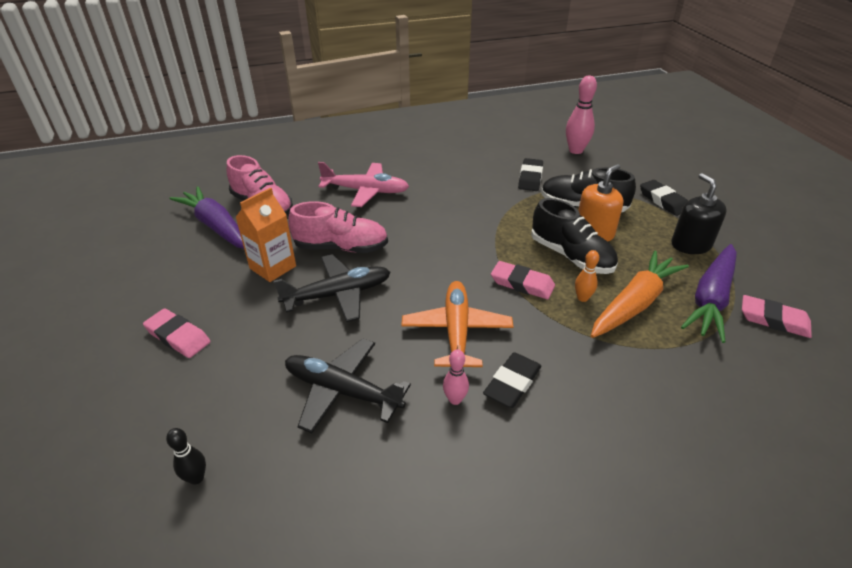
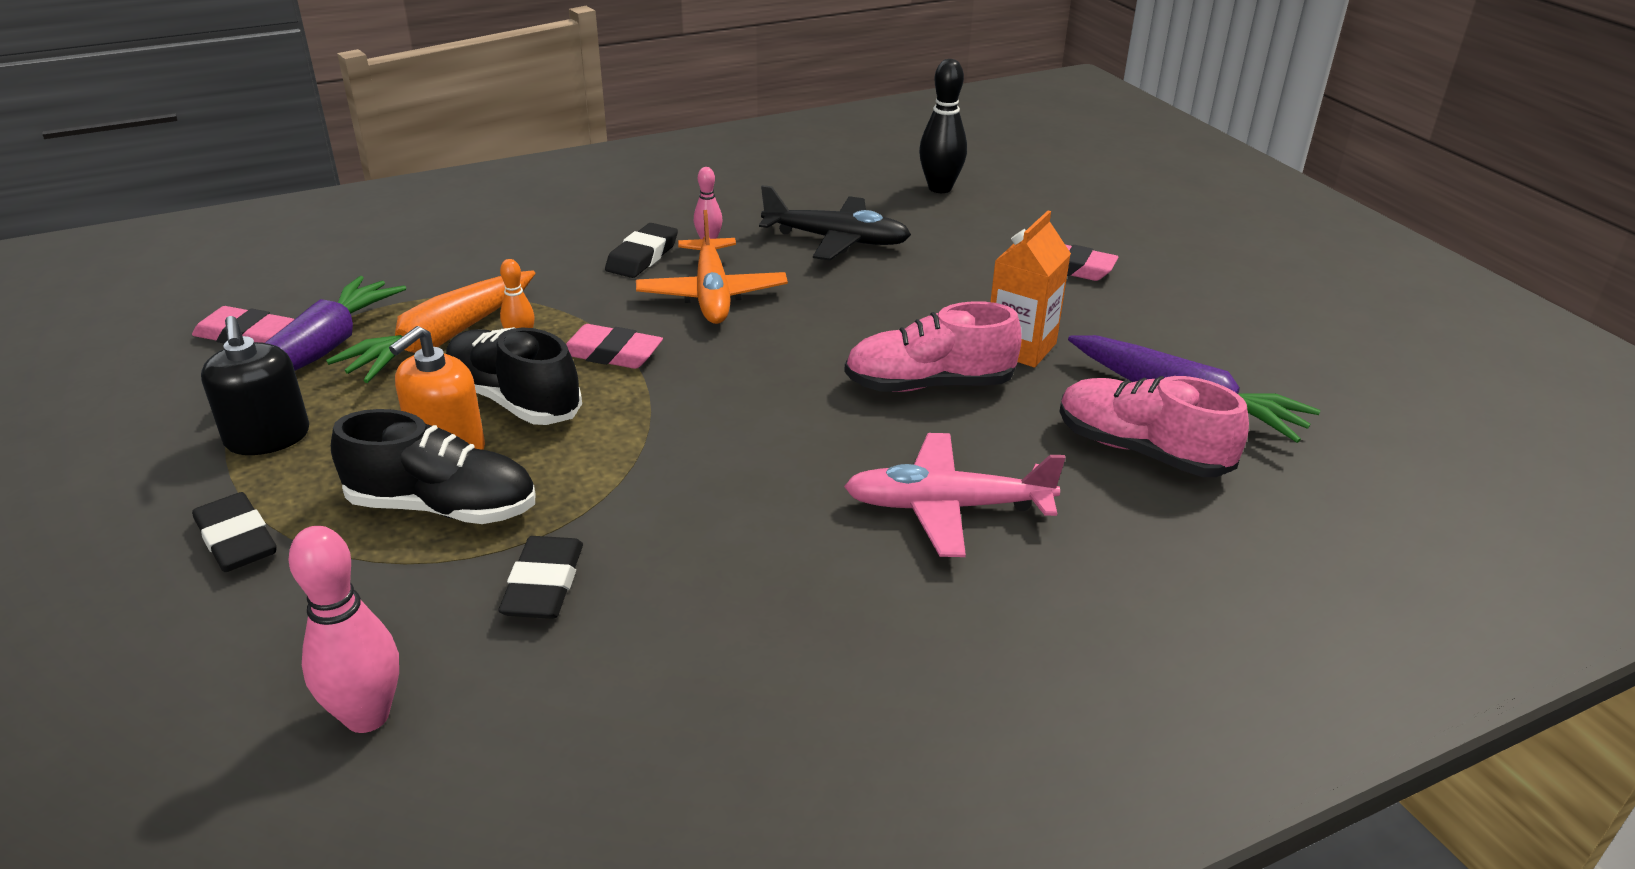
camera: 170 degrees right, 5 degrees down
(196, 478) = (940, 188): black bowling pin -> black bowling pin, size x1.79
(337, 294) = (894, 321): black plane -> none

